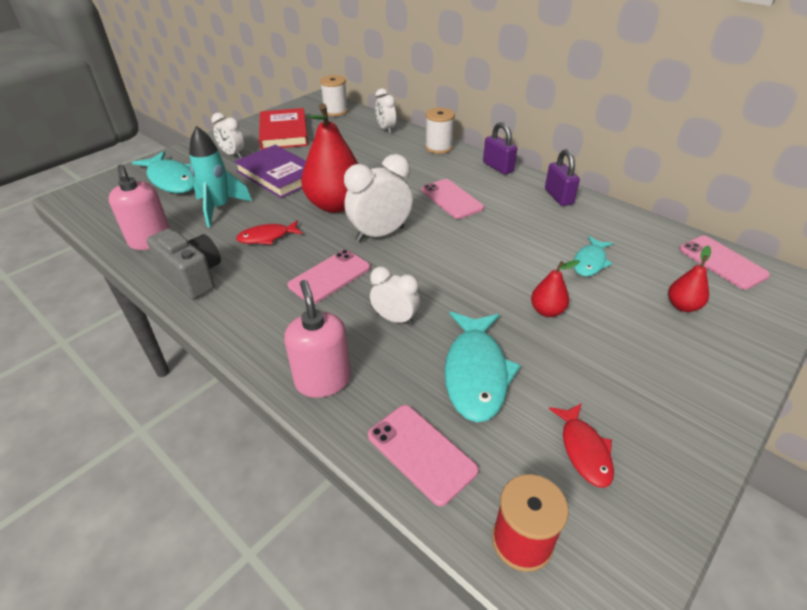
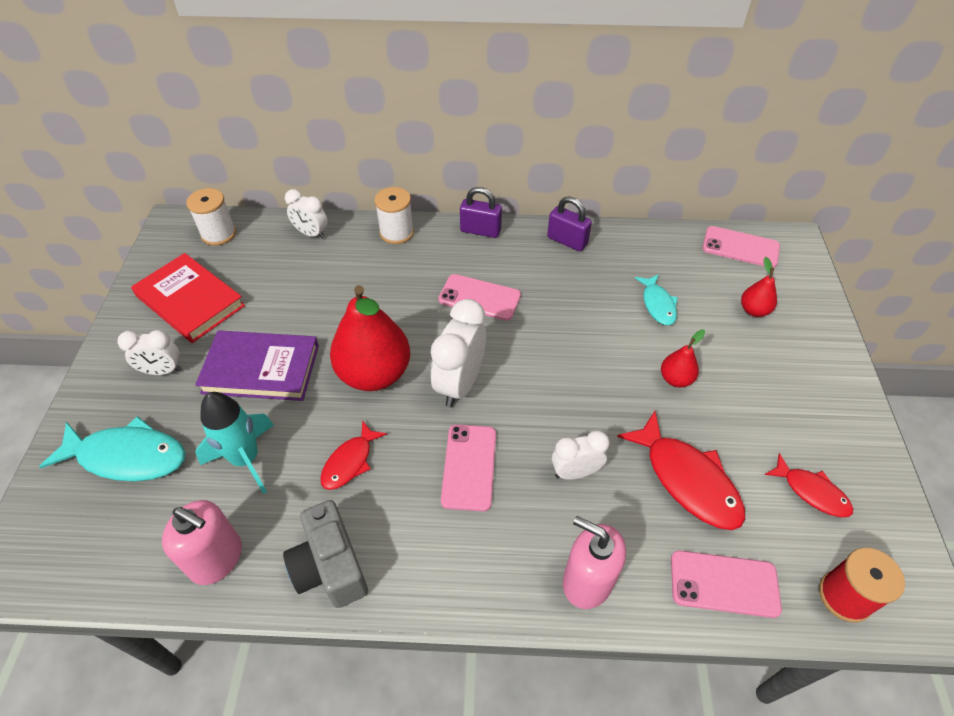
camera: 40 degrees left, 10 degrees up
(193, 277) = (330, 567): grey camera -> grey camera turned 120 degrees counterclockwise
(476, 373) = (687, 480): turquoise fish -> red fish

